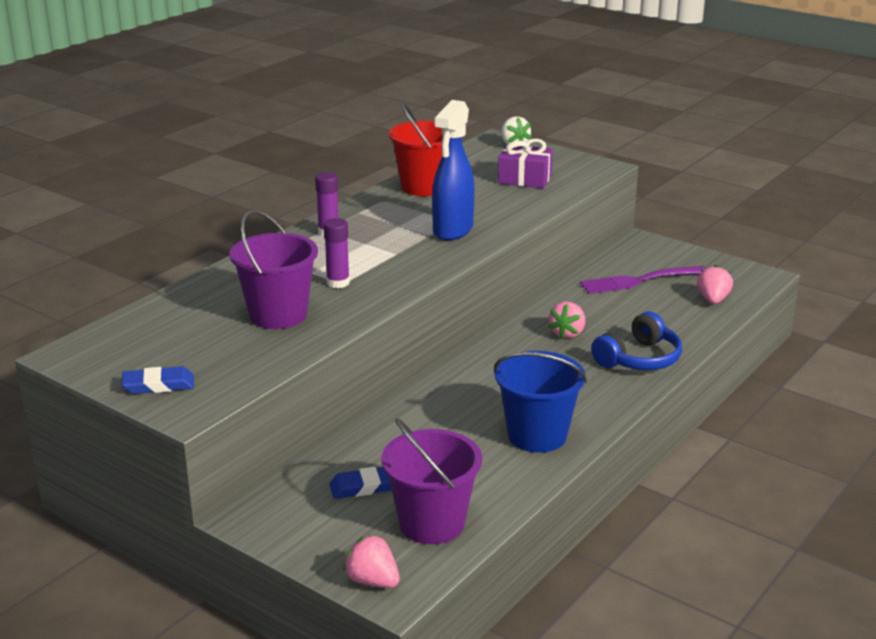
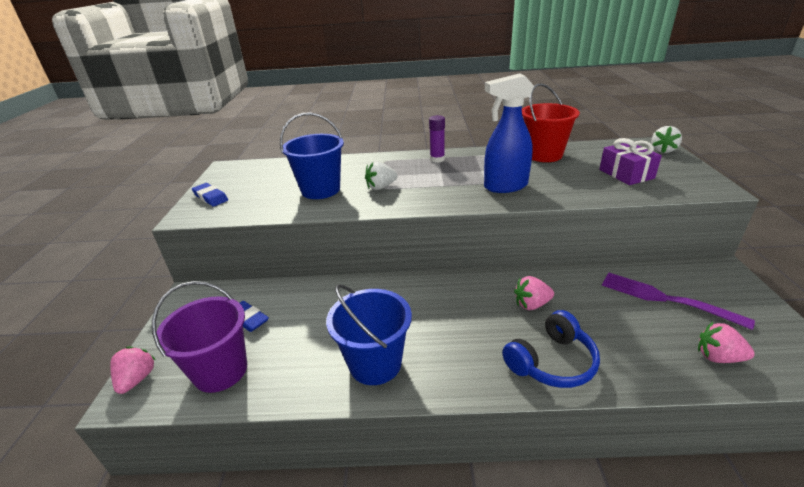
camera: 55 degrees right, 5 degrees up
(278, 315) = (320, 190): purple bucket -> blue bucket
(338, 283) = (381, 187): purple glue stick -> white strawberry
(639, 359) = (552, 362): blue headphones -> blue headphones turned 45 degrees counterclockwise
(713, 300) = (718, 357): pink strawberry -> pink strawberry turned 135 degrees counterclockwise

